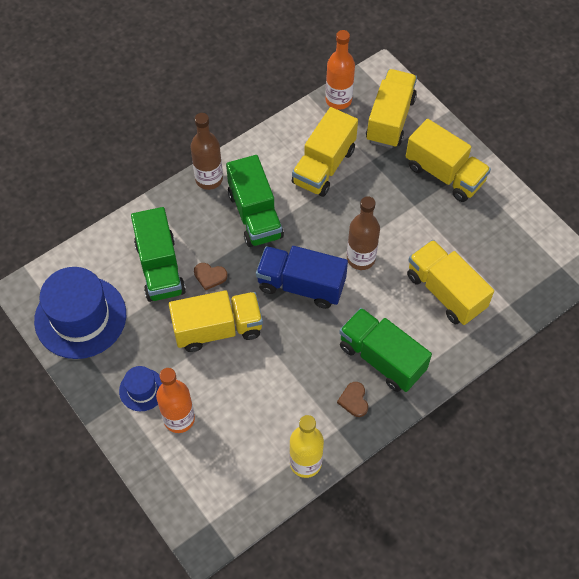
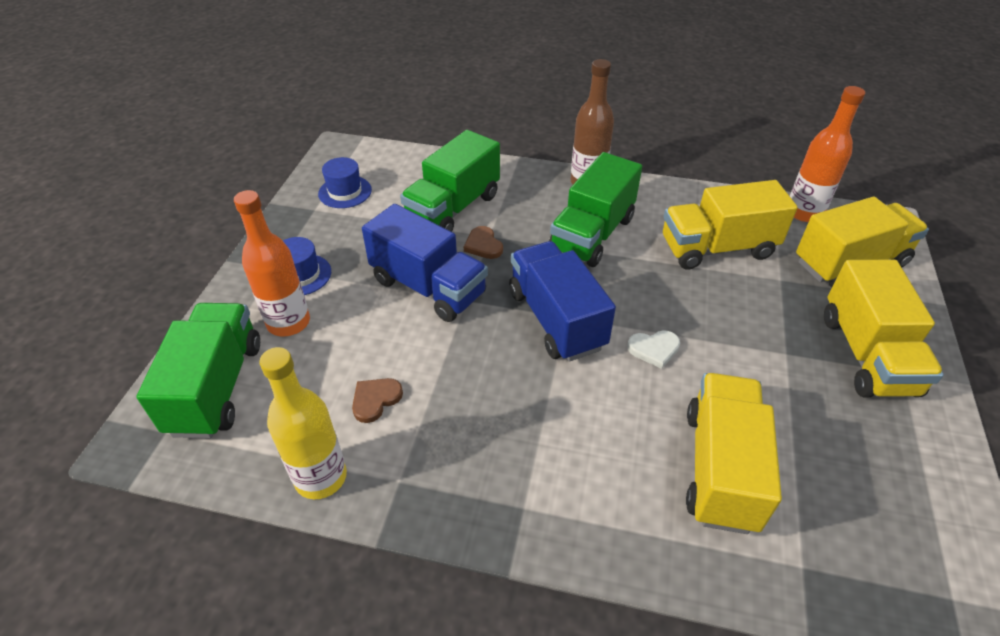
camera: 50 degrees right, 15 degrees down
(80, 317) = (345, 192): blue hat -> blue hat, size x0.48
(218, 329) = (428, 287): yellow truck -> blue truck
(354, 400) = (457, 471): brown heart -> brown heart (375, 400)
(361, 258) = (654, 349): brown bottle -> white heart
(382, 358) = (547, 461): green truck -> green truck (216, 387)

